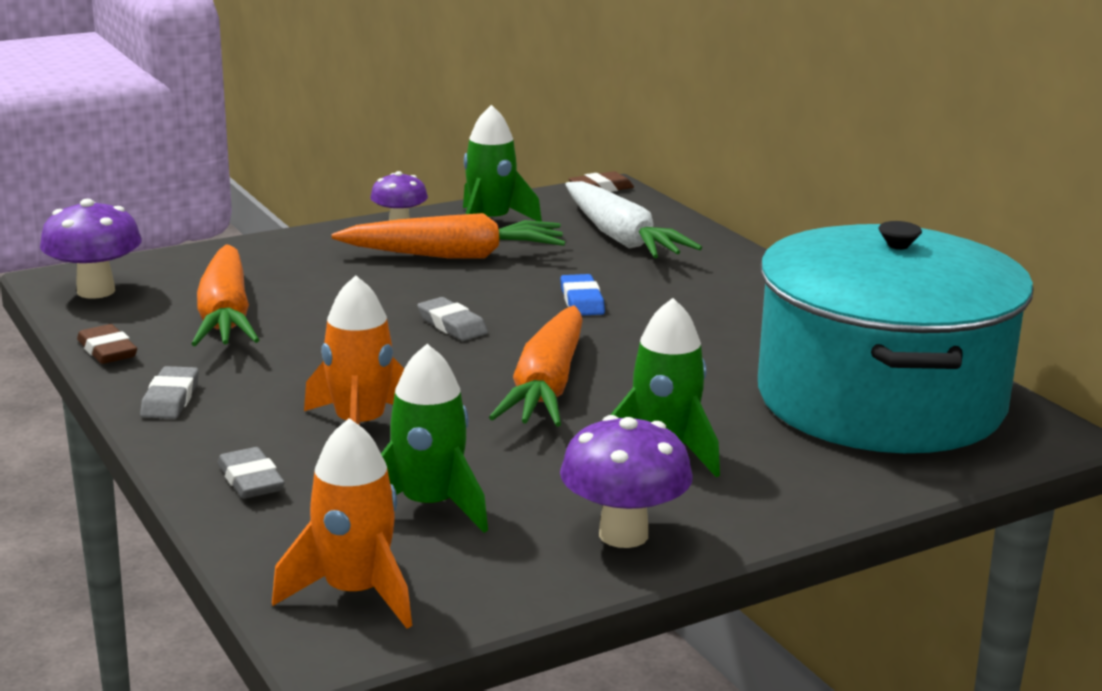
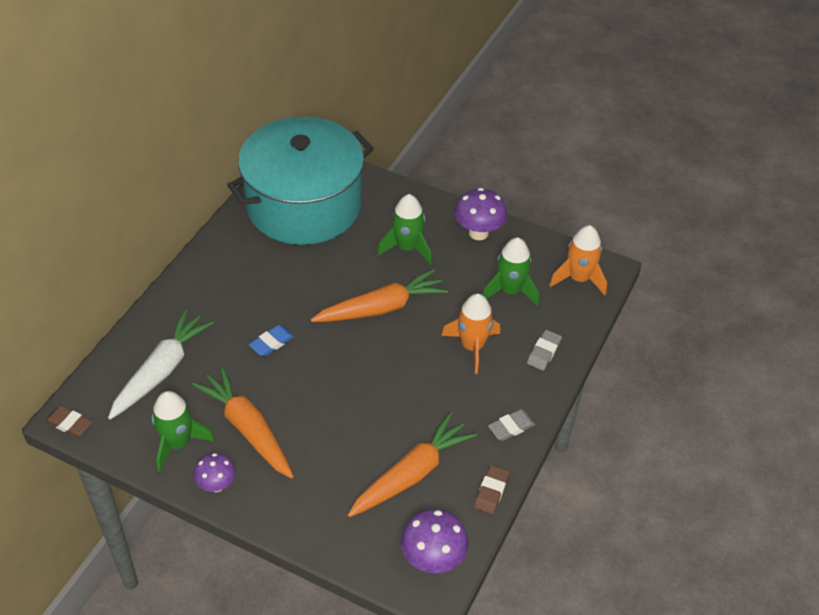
camera: 125 degrees left, 25 degrees up
(452, 325) = (344, 375): grey eraser -> none

